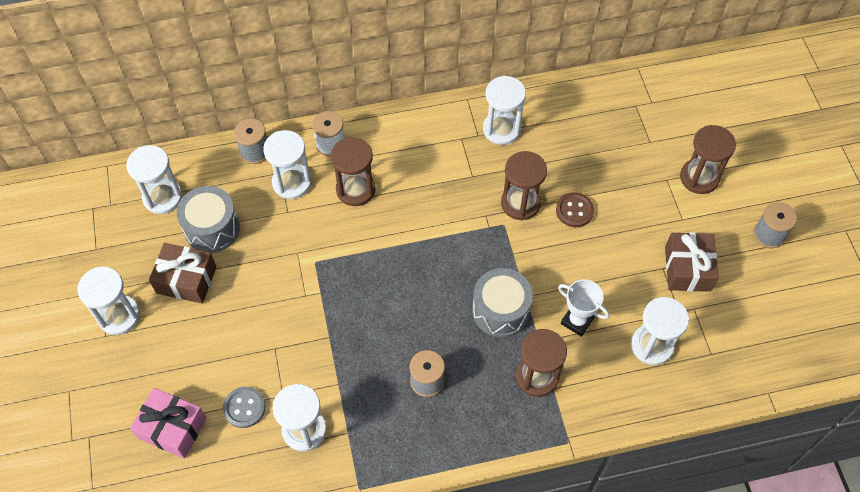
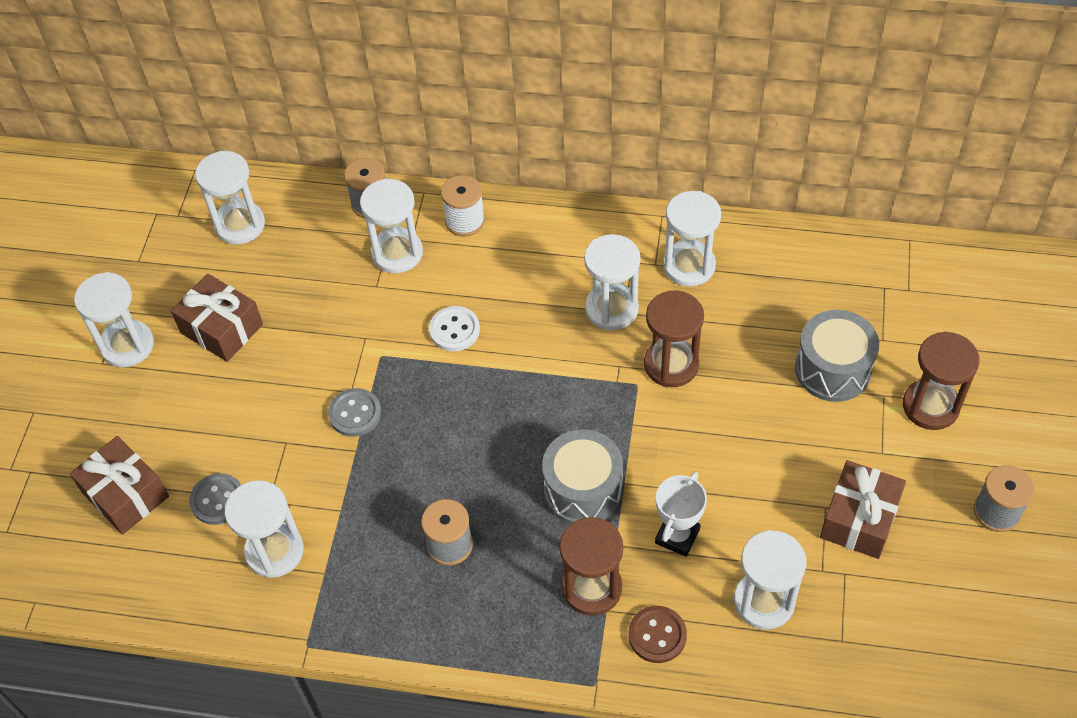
camera: 25 degrees right, 5 degrees down
(172, 428) = (126, 495): pink gift -> brown gift
(212, 228) = (279, 278): grey drum -> grey drum (833, 369)
(316, 310) = (355, 413): none -> grey button
(355, 189) = (470, 284): brown hourglass -> none
(359, 226) = (454, 330): none -> white button
(462, 176) = (611, 309): none -> white hourglass
(574, 211) = (738, 396): brown button -> brown button (657, 635)
(577, 321) = (677, 536): white trophy -> white trophy turned 60 degrees clockwise

